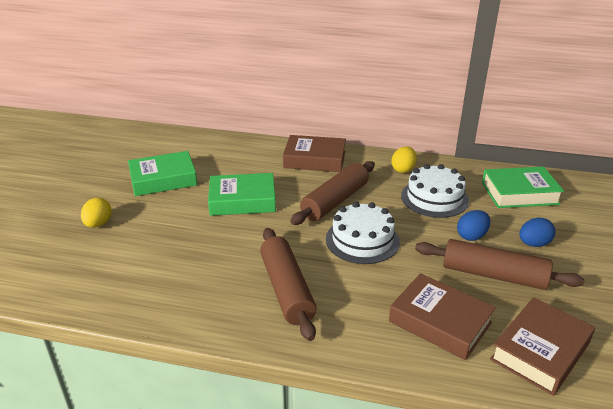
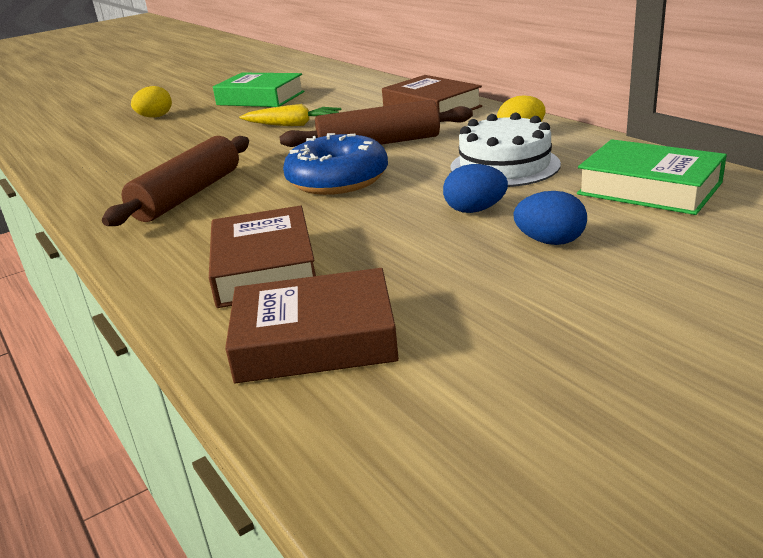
camera: 45 degrees right, 5 degrees down
(242, 200) = (292, 125): green book -> yellow carrot
(362, 240) = (337, 179): white cake -> blue donut
(493, 275) = (420, 252): brown rolling pin -> none

